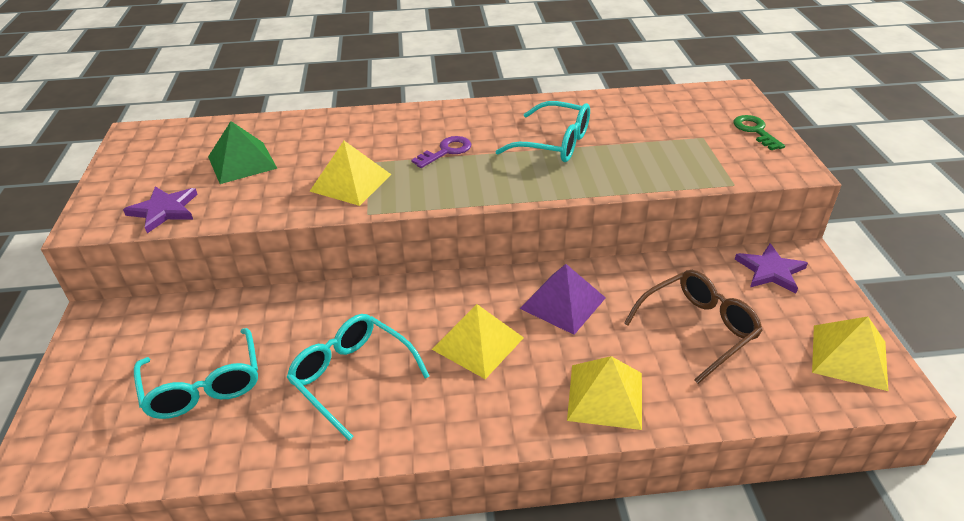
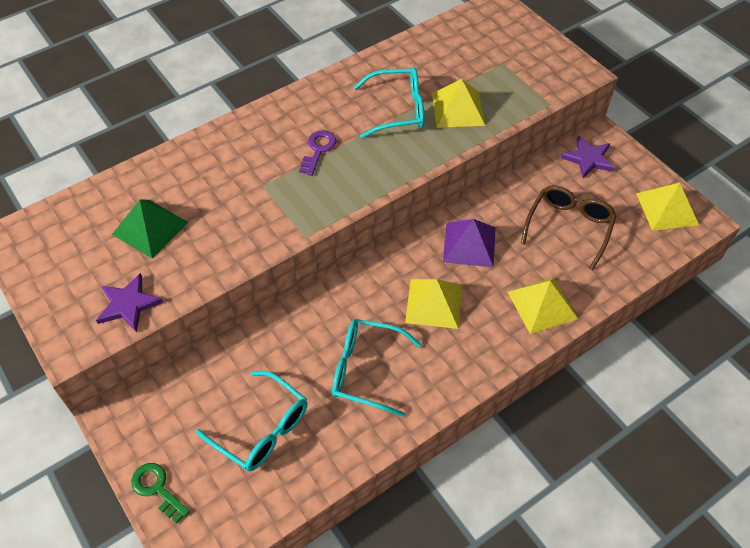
camera: 30 degrees left, 15 degrees up
(351, 182) = (265, 212): yellow pyramid -> yellow pyramid (458, 109)
(755, 131) = (535, 43): green key -> green key (157, 488)

